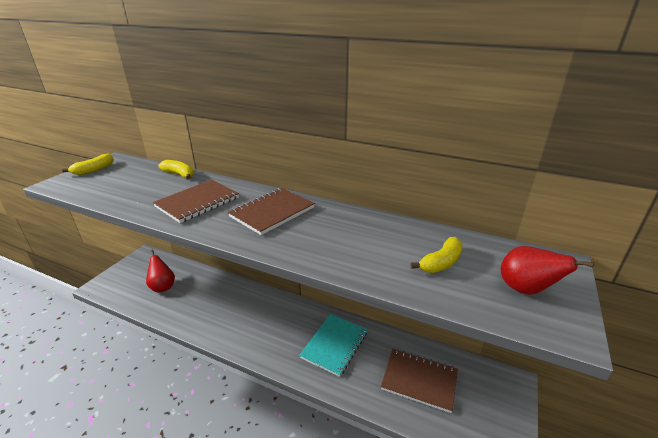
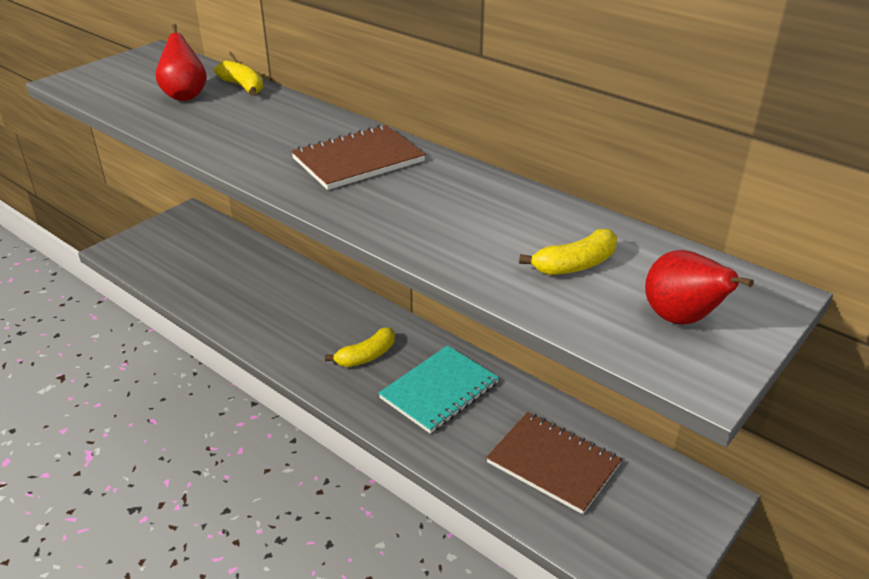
camera: 15 degrees right, 5 degrees up
(94, 170) = (124, 66): yellow banana -> yellow banana (366, 356)
(163, 287) = (206, 265): red pear -> red pear (185, 95)
(197, 202) = (255, 132): brown notebook -> none

